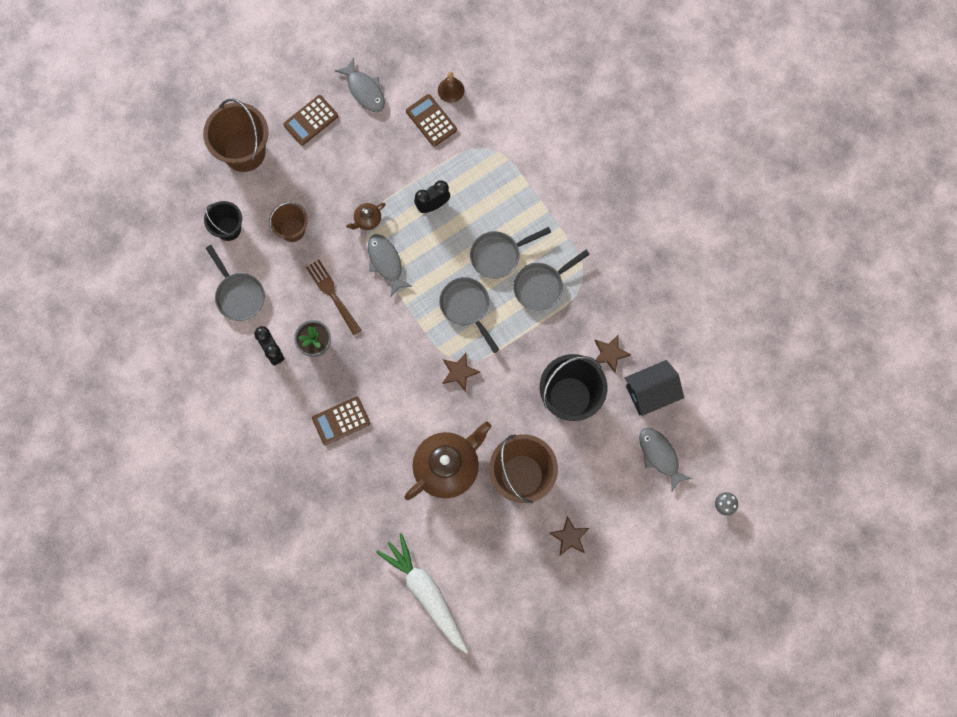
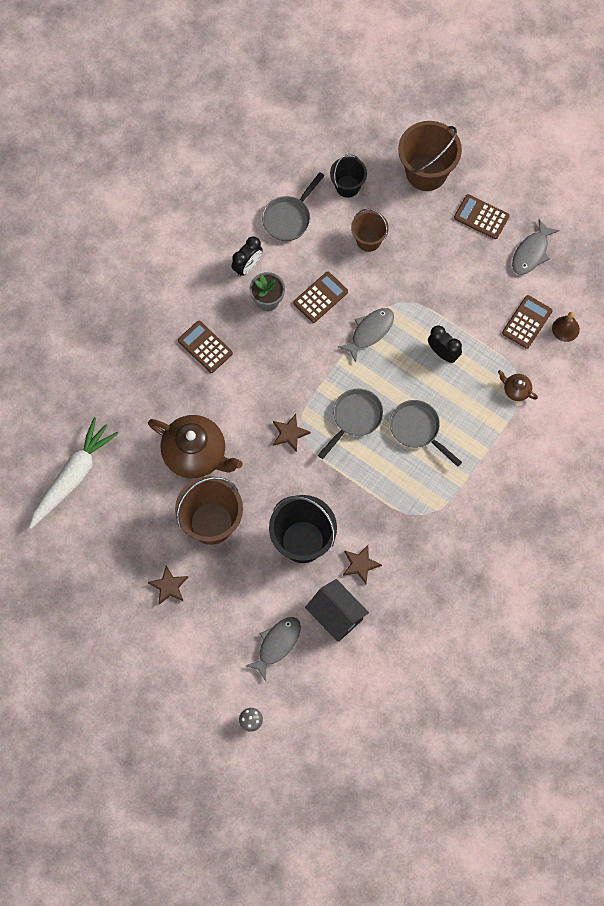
camera: 70 degrees right, 5 degrees down
(333, 295) = (320, 297): brown fork -> brown calculator
(367, 220) = (404, 301): brown teapot -> brown teapot (516, 390)
(541, 286) = (403, 479): grey pan -> none

